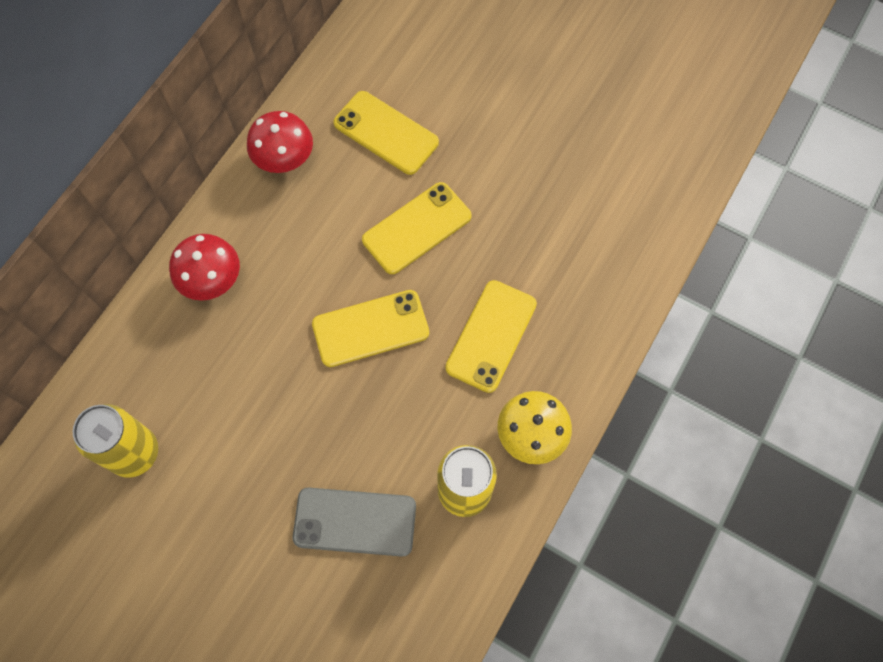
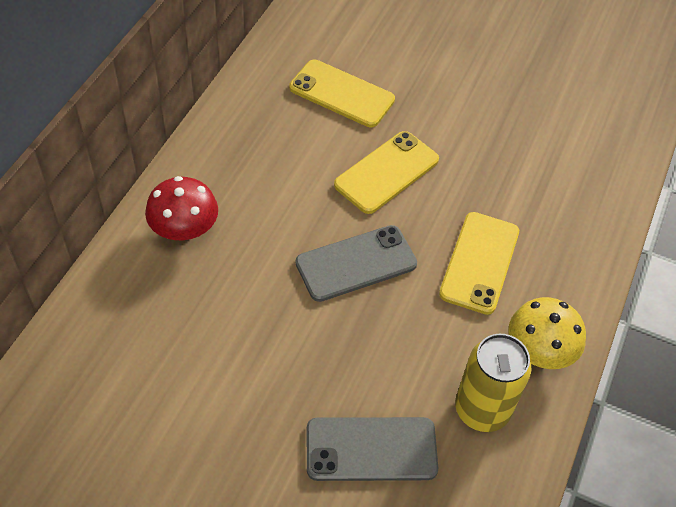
camera: 10 degrees left, 15 degrees down
(134, 453) = (120, 399): yellow can -> none
(284, 158) = (244, 119): red mushroom -> none
(370, 328) = (356, 263): yellow phone -> grey phone

